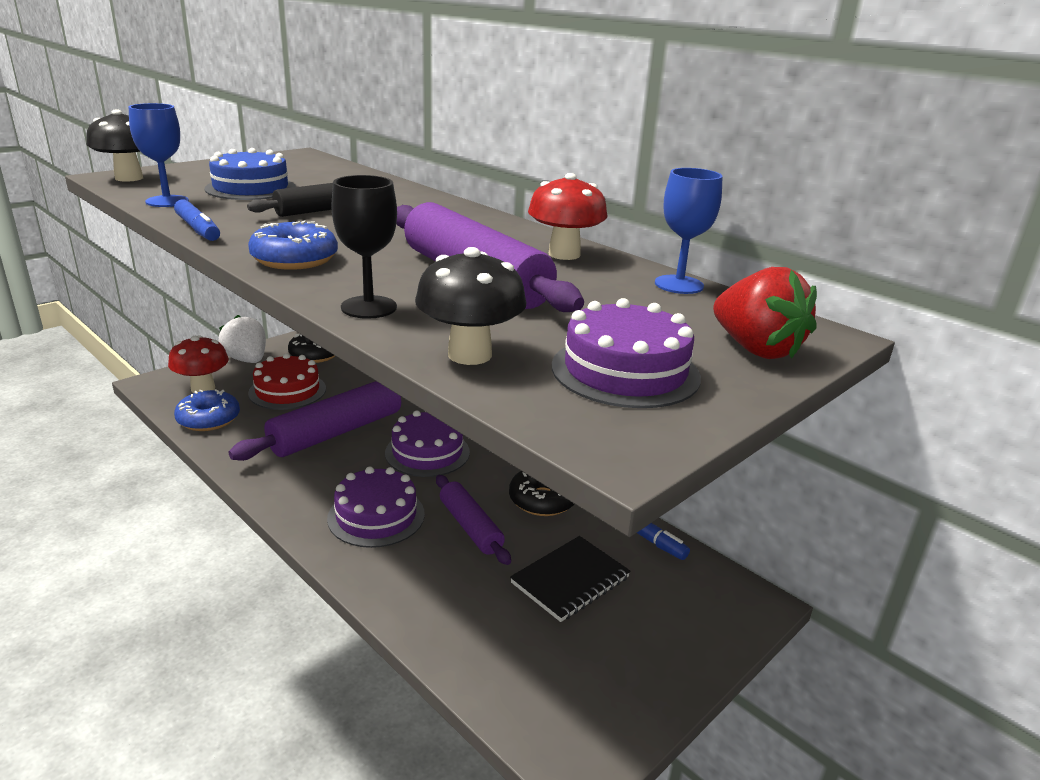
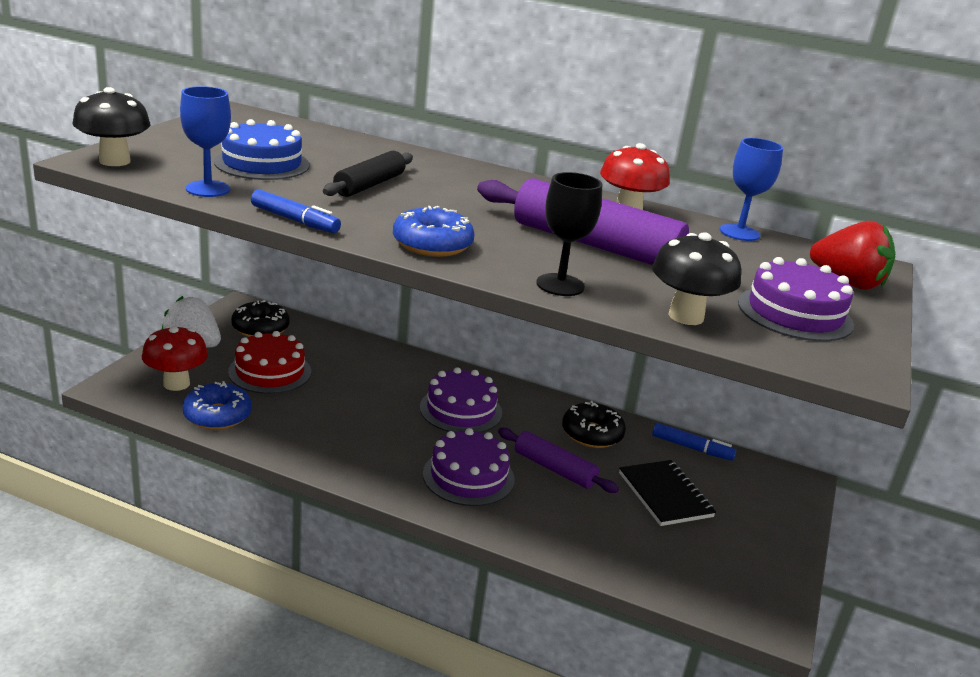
camera: 25 degrees left, 0 degrees up
(337, 432) = (360, 405): purple rolling pin -> none
(570, 580) = (665, 495): black notebook -> black notebook turned 45 degrees counterclockwise

